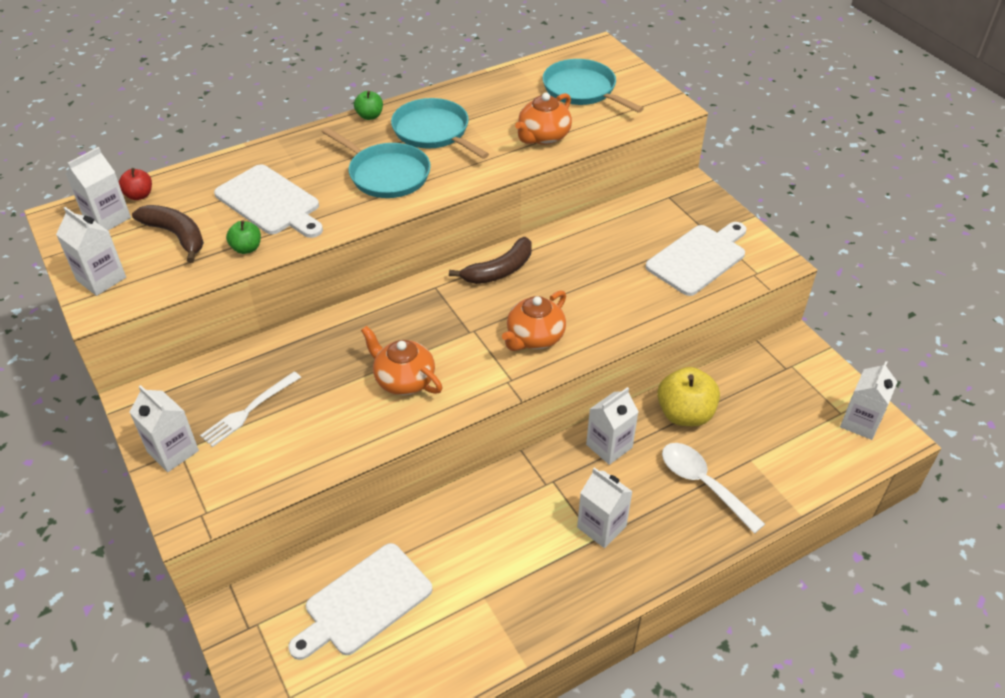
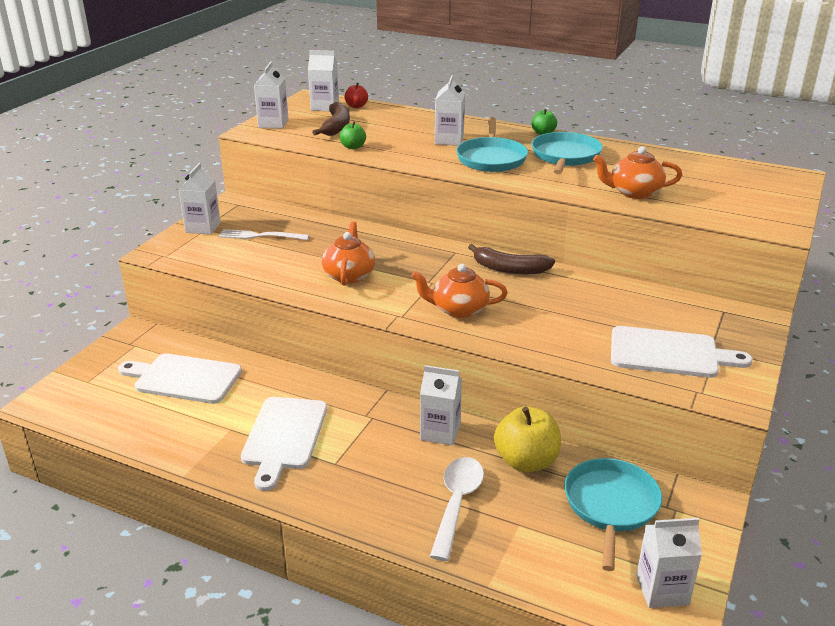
camera: 55 degrees right, 15 degrees down
(270, 202) = (405, 138): white cutting board -> white cutting board (284, 436)
(582, 90) = (723, 187): turquoise pan -> turquoise pan (611, 505)
(601, 526) = (351, 461): white carton -> white carton (449, 140)

